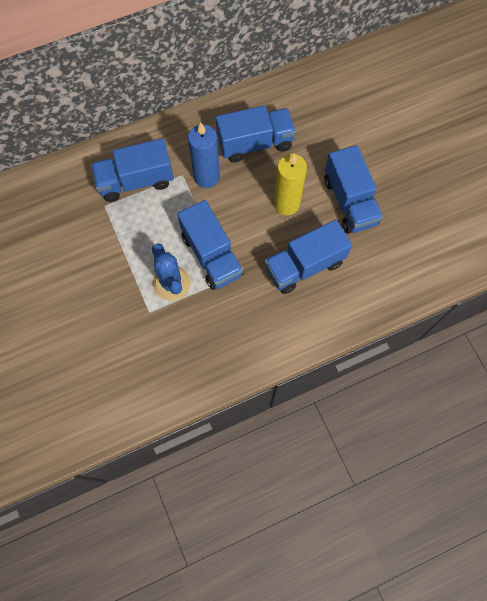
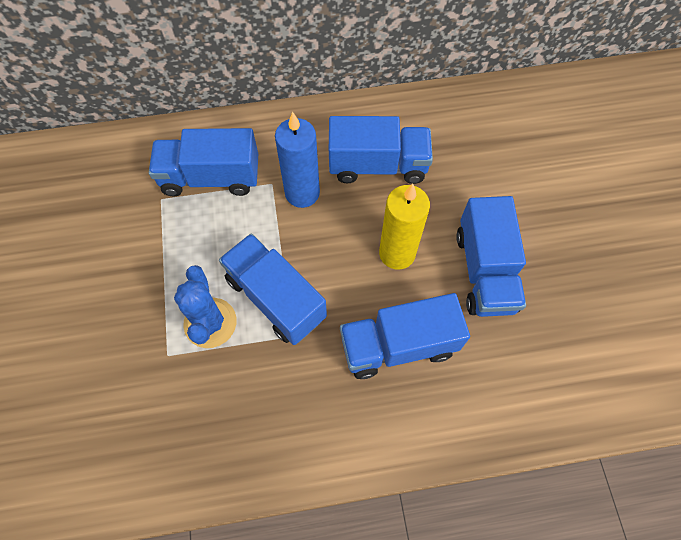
camera: 15 degrees right, 5 degrees down
(211, 255) = (276, 298): blue truck -> blue truck turned 150 degrees clockwise

